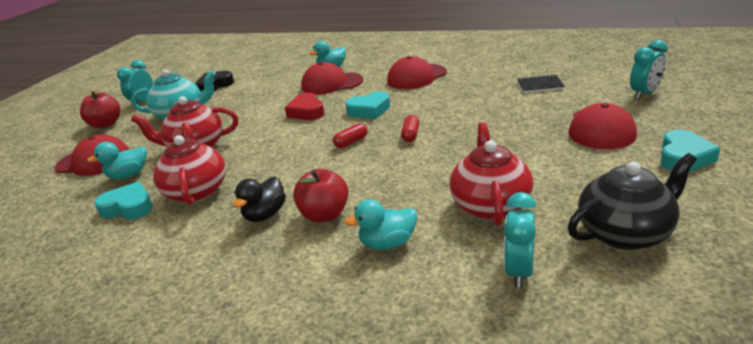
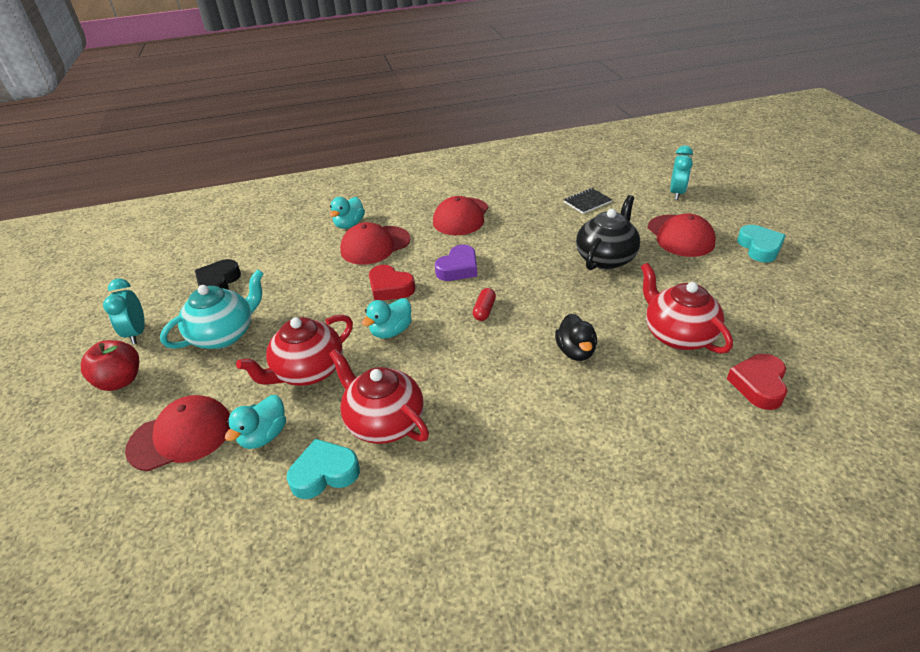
camera: 35 degrees left, 10 degrees up
(265, 215) = (497, 419): black duck -> black duck (575, 351)
(325, 215) = (554, 396): red apple -> none
(369, 110) = (458, 268): turquoise heart -> purple heart
(388, 243) = (641, 401): turquoise duck -> turquoise duck (391, 331)
(411, 135) = (533, 285): red capsule -> none
(518, 271) = (758, 385): turquoise clock -> red heart
(625, 233) = (788, 325): black teapot -> black teapot (606, 258)

